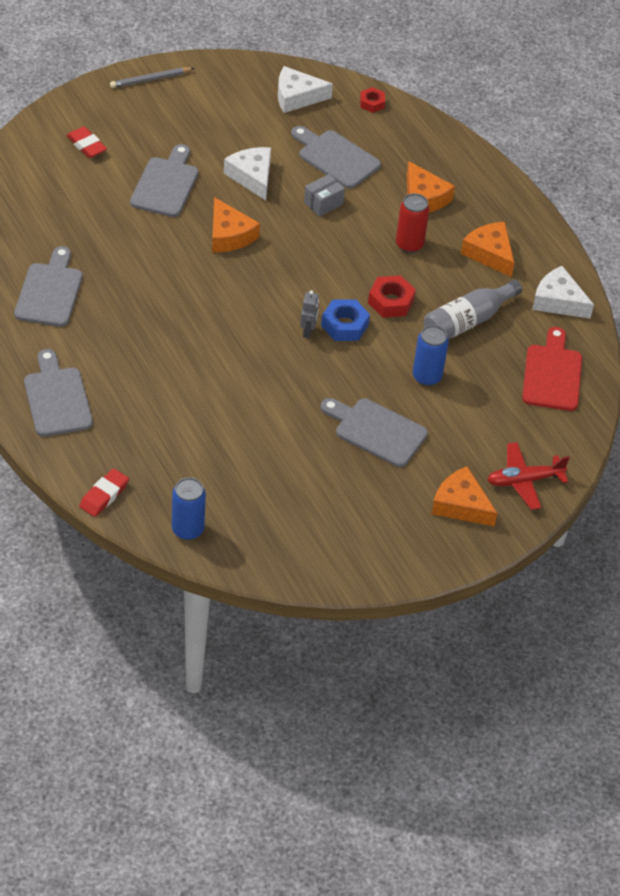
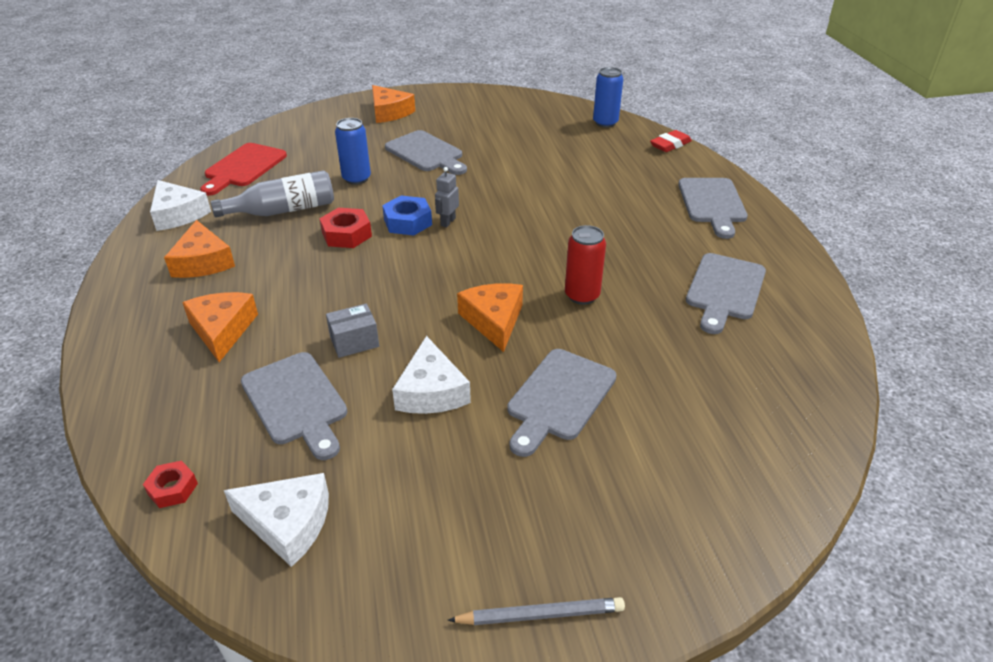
camera: 160 degrees left, 10 degrees down
(86, 145) = (674, 483): red eraser -> none
(409, 244) = (284, 282): red can -> red can (582, 295)
(524, 480) = (330, 117): red plane -> none

